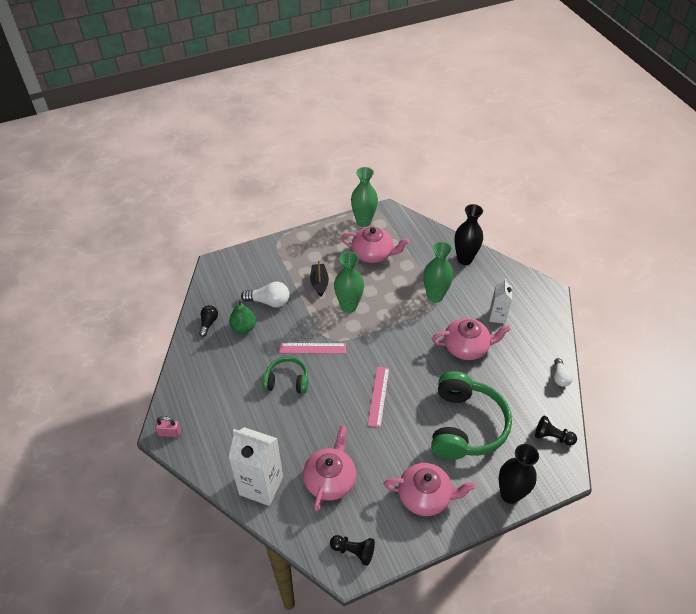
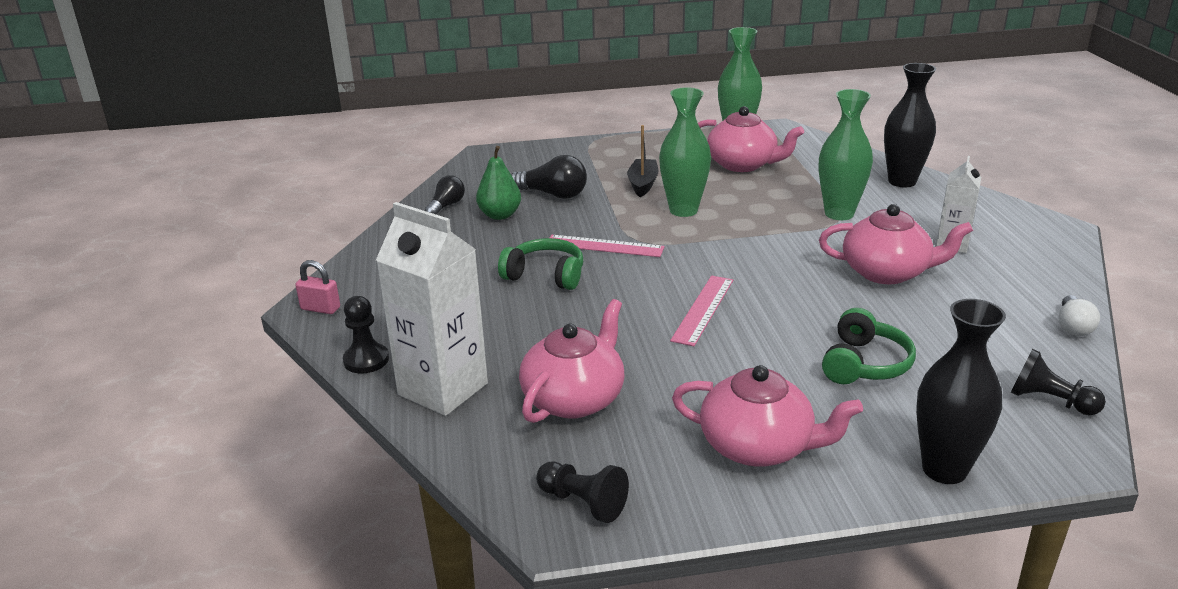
camera: 15 degrees right, 20 degrees down
(212, 471) = (366, 360): none -> black pawn
(269, 301) = (553, 194): white light bulb -> black light bulb
(465, 425) = (864, 364): green headphones -> green headphones, size x0.55

